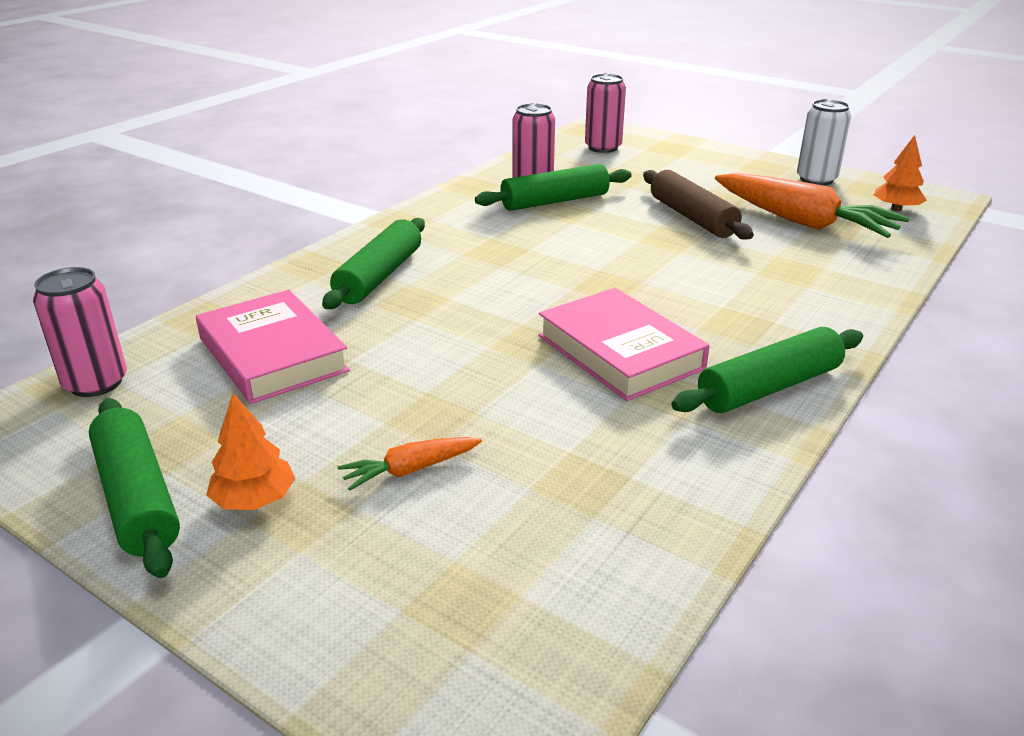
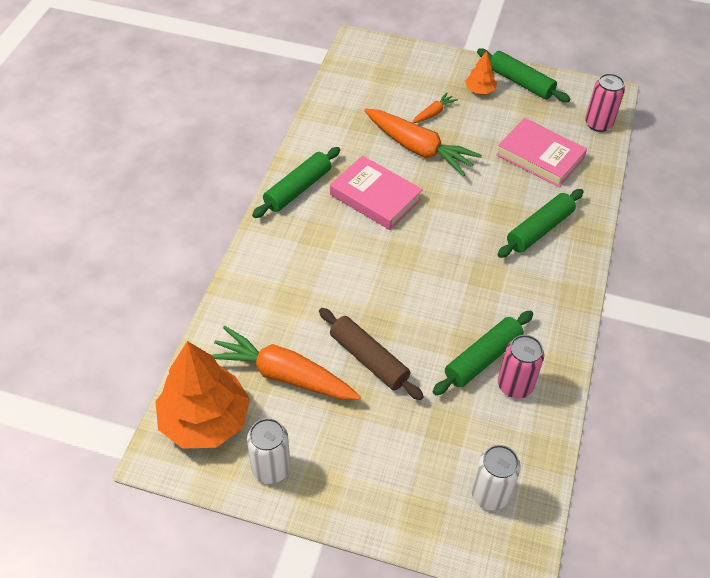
camera: 160 degrees right, 20 degrees up
(379, 276) = (539, 229): green rolling pin -> green rolling pin turned 45 degrees clockwise
(492, 407) = (419, 149): none -> orange carrot
(603, 148) = (490, 494): pink can -> white can
(896, 209) = (205, 420): orange tree -> orange tree, size x2.15

